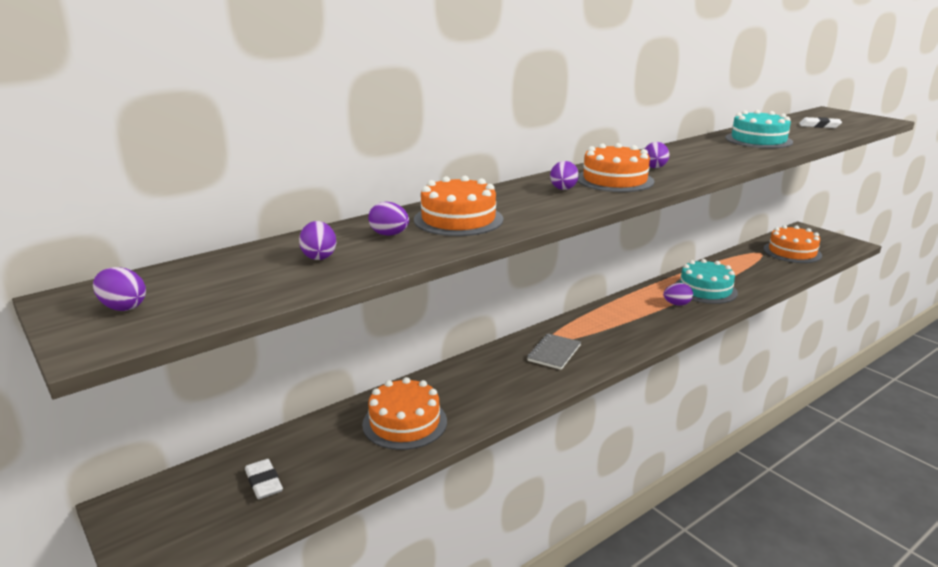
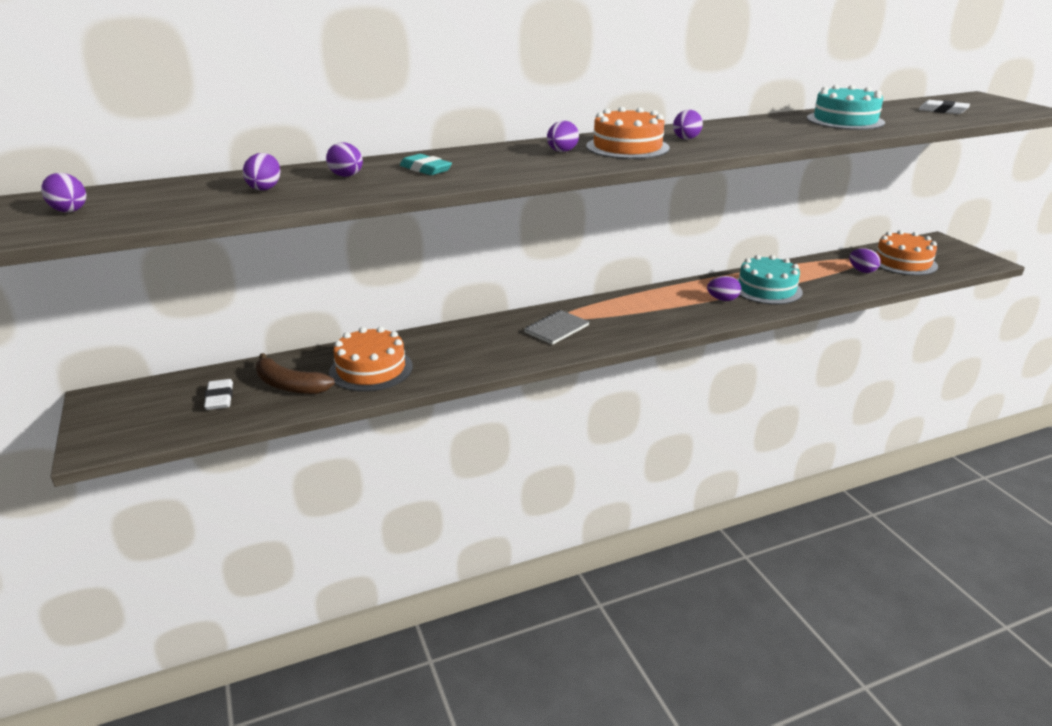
camera: 15 degrees right, 5 degrees up
(331, 454) = (289, 385): none -> brown banana
(458, 219) = (425, 169): orange cake -> turquoise eraser
(767, 263) = (862, 271): none -> purple egg

